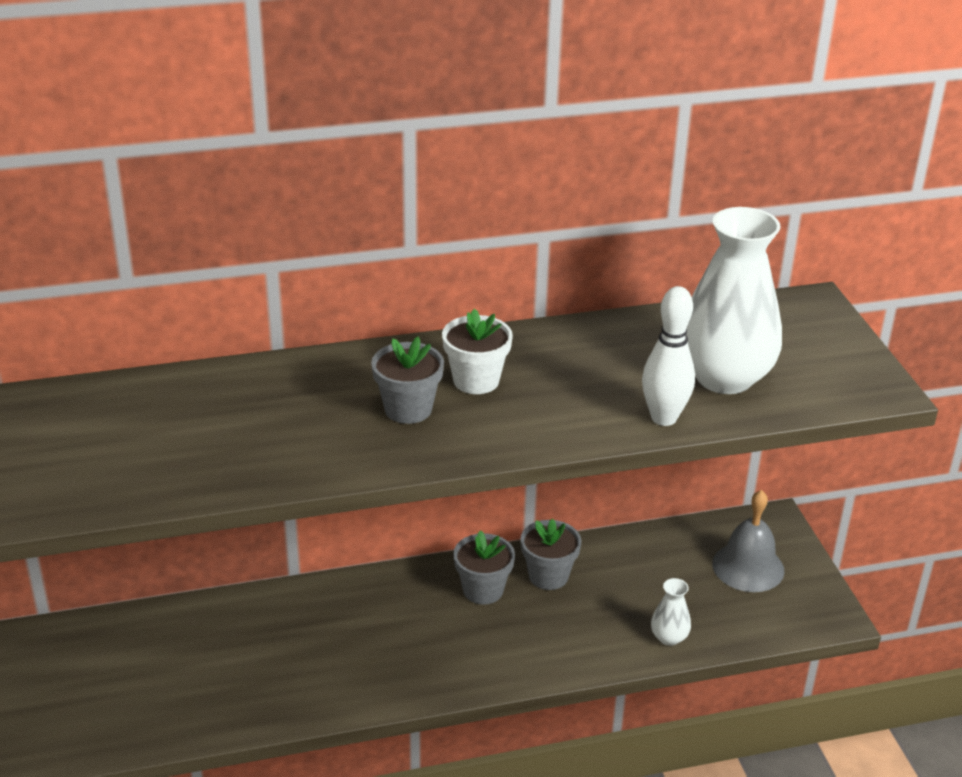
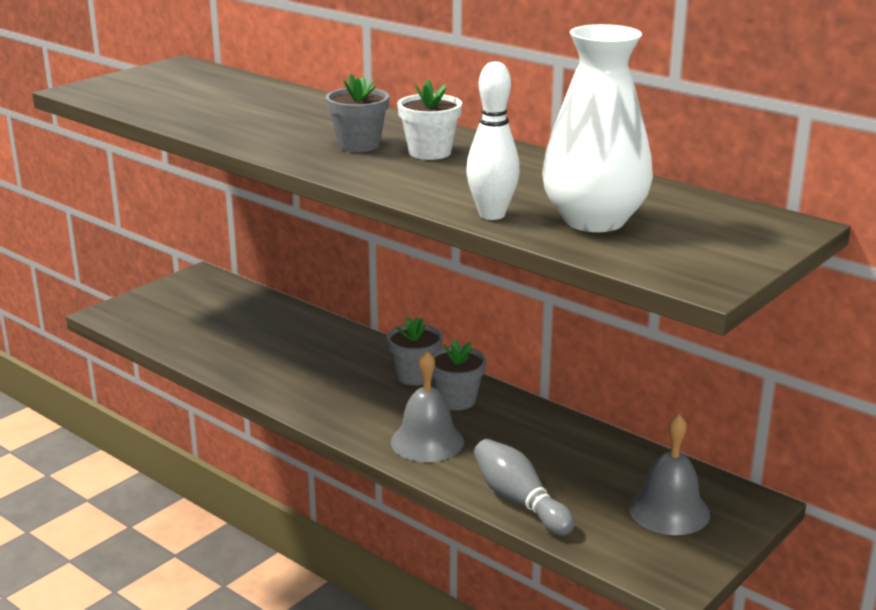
camera: 55 degrees right, 10 degrees down
(532, 643) = (427, 441): none -> grey bell
(548, 576) = (512, 420): grey flower pot -> grey flower pot (415, 376)
(669, 637) = (519, 501): white vase -> grey bowling pin

